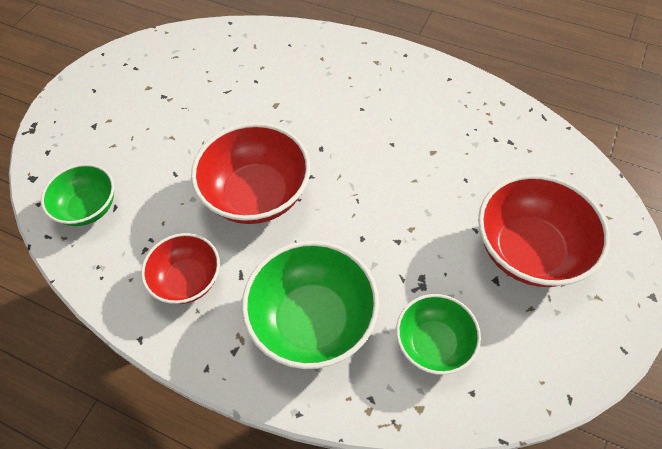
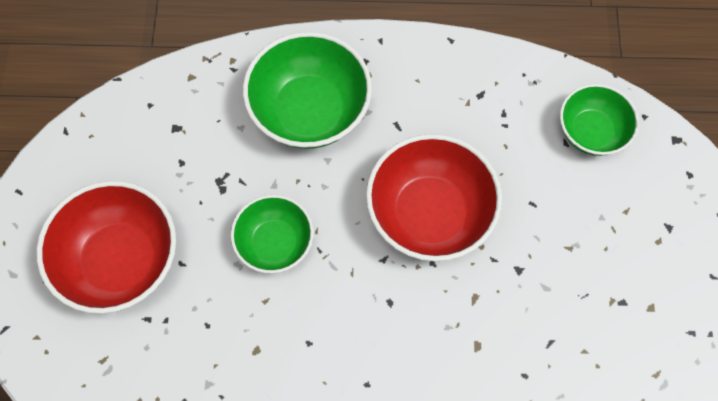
camera: 155 degrees right, 10 degrees up
(187, 280) = (443, 102): red bowl -> none
(433, 343) = (194, 132): green bowl -> green bowl (275, 243)

